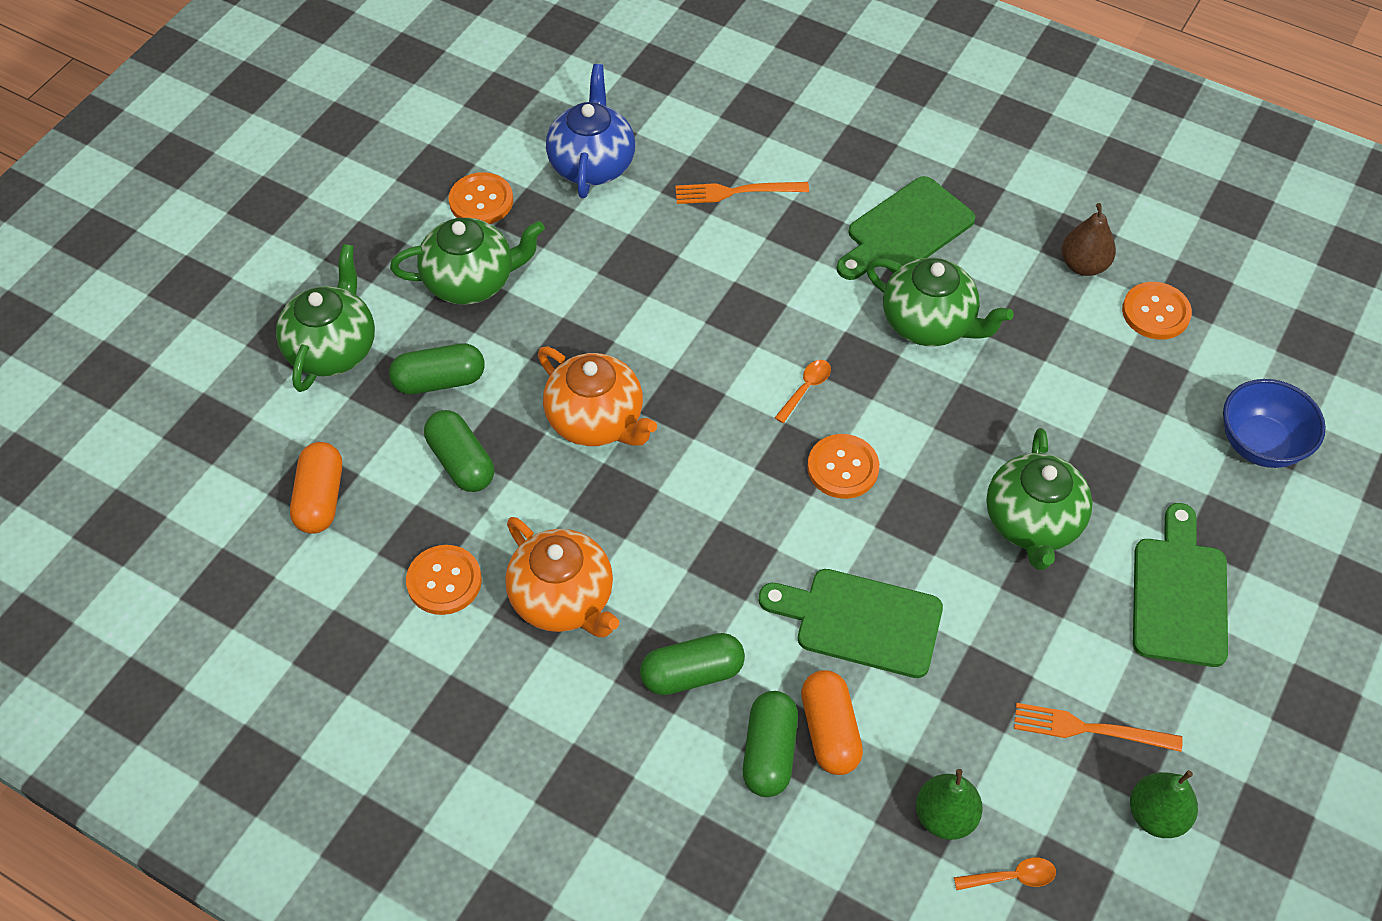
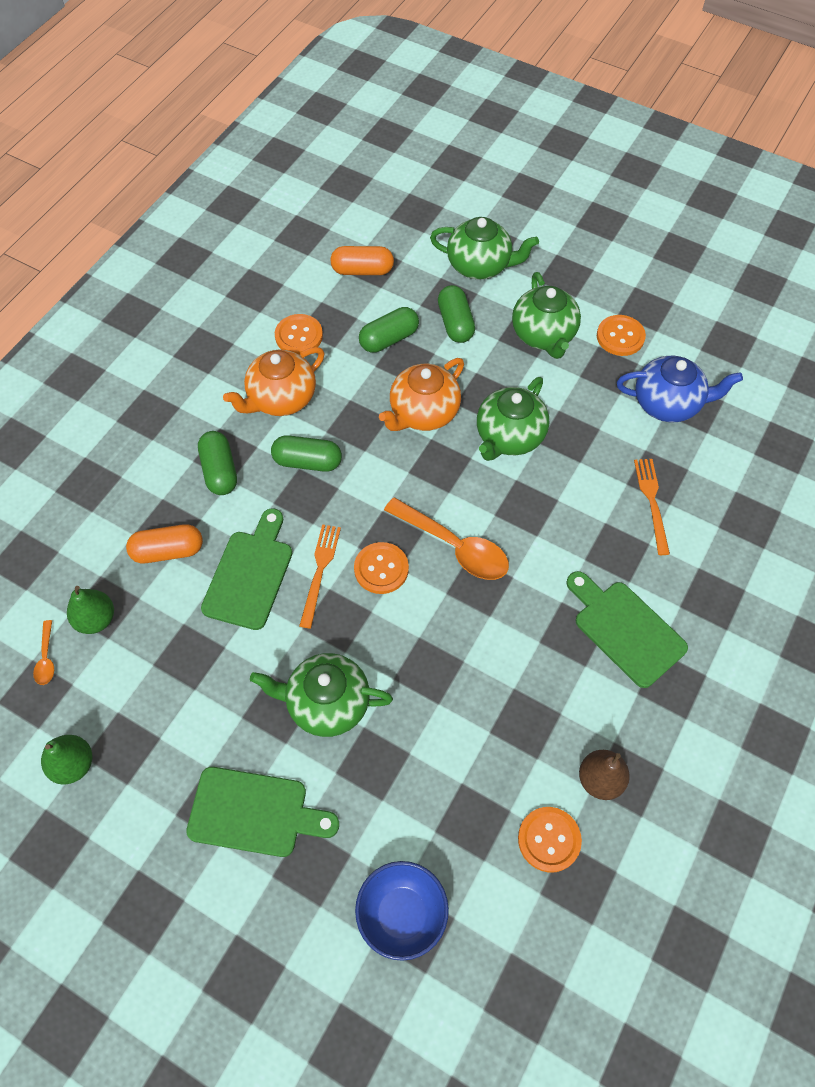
camera: 90 degrees right, 5 degrees up
(769, 752) = (158, 514): green capsule -> green capsule (307, 462)
(806, 389) = (454, 546): orange spoon -> orange spoon, size x2.14
(929, 323) = (524, 641): green teapot -> green teapot (509, 437)
(1090, 729) = (147, 725): orange fork -> orange fork (320, 571)

